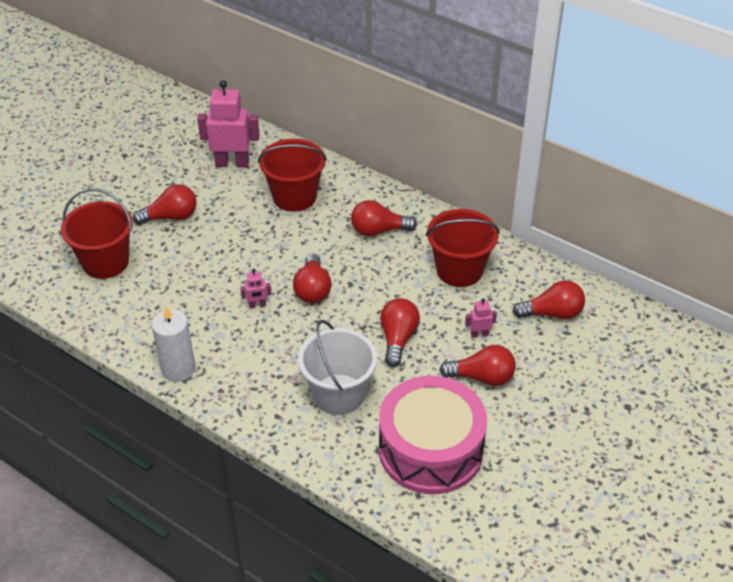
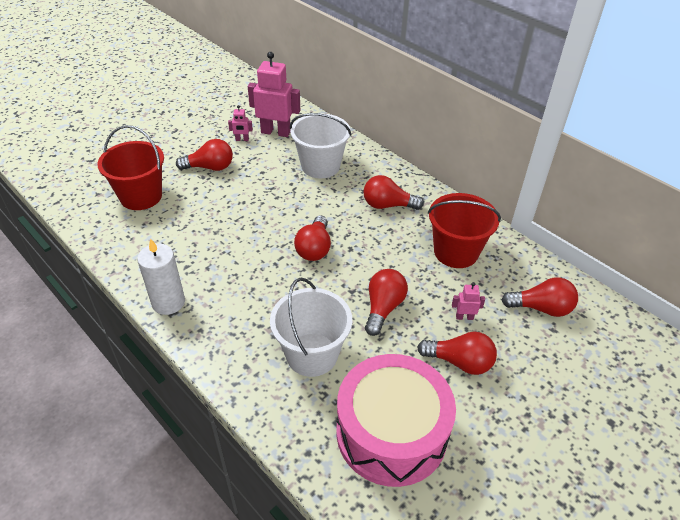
camera: 10 degrees right, 0 degrees up
(257, 305) = (260, 255): pink robot -> pink robot (242, 139)
(294, 197) = (320, 166): red bucket -> white bucket

